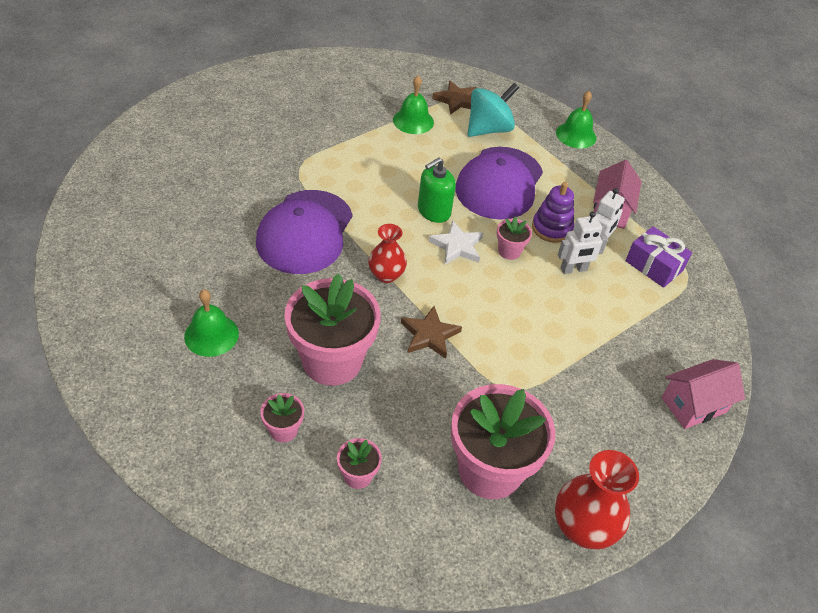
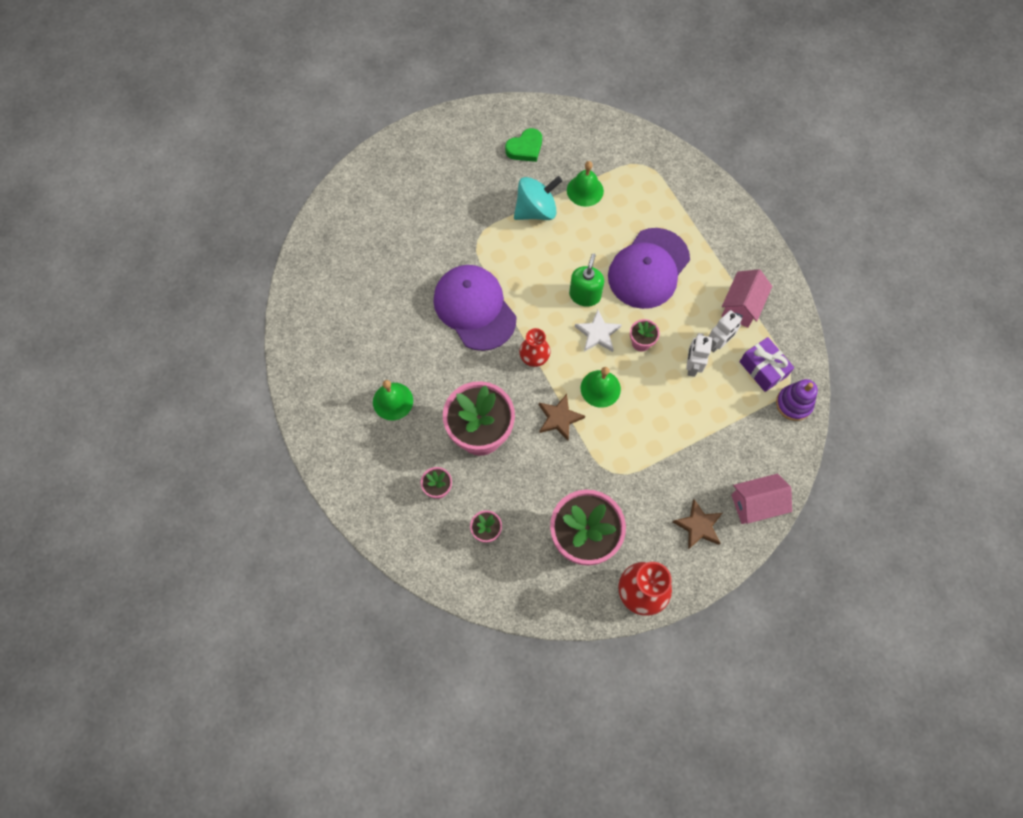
camera: 15 degrees right, 20 degrees up
(305, 232) = (474, 308): purple cap -> purple cap turned 120 degrees clockwise
(341, 89) = (525, 148): none -> green heart
(433, 211) = (585, 295): green soap dispenser -> green soap dispenser turned 135 degrees clockwise
(456, 100) = (629, 167): brown star -> brown star (698, 526)
(488, 129) = (652, 204): turquoise spinning top -> turquoise spinning top (536, 210)
(551, 228) = (683, 321): purple stacking toy -> purple stacking toy (793, 404)
(573, 269) = (692, 366): white robot -> white robot turned 105 degrees clockwise
(576, 135) = (732, 216): green bell -> green bell (600, 388)

